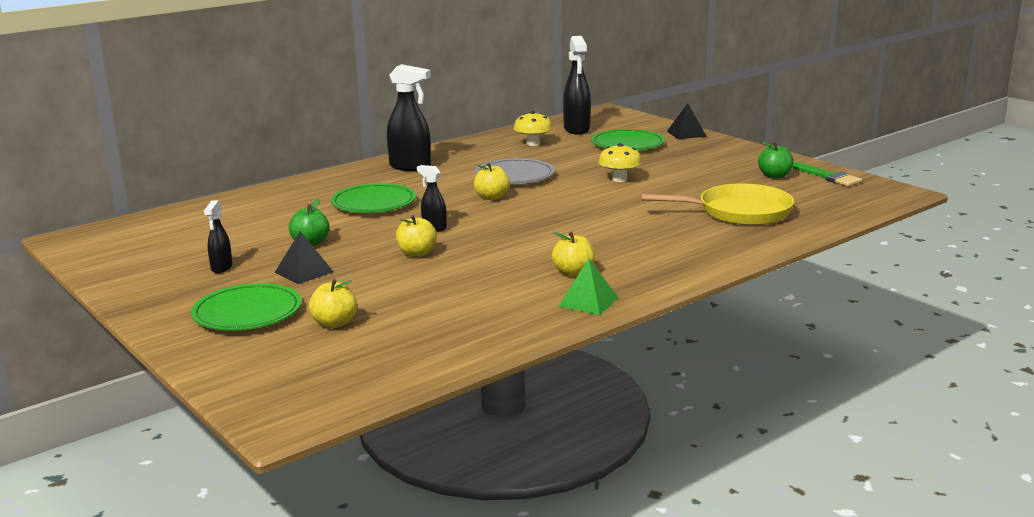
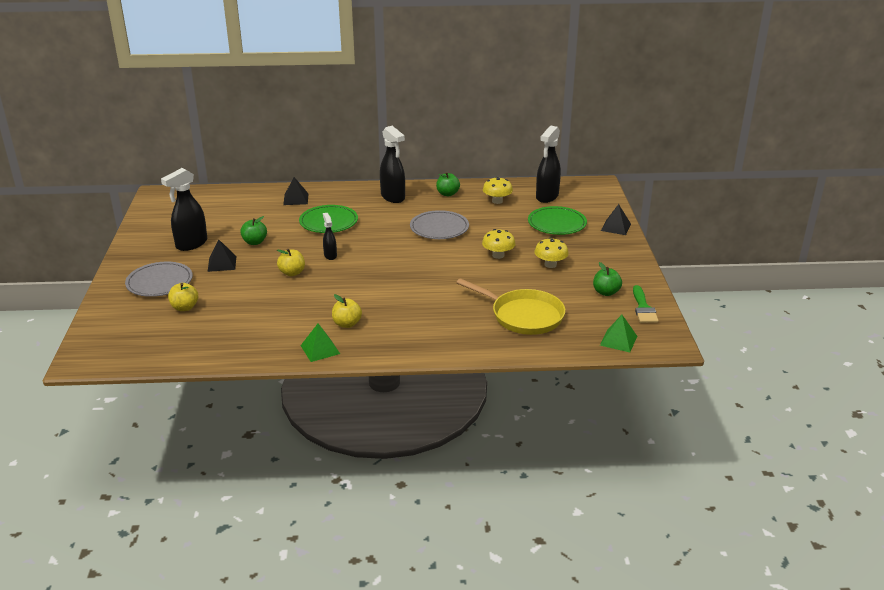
camera: 35 degrees right, 10 degrees up
(221, 268) = (191, 244): black spray bottle -> black spray bottle, size x1.85
(247, 313) = (159, 282): green plate -> grey plate
(289, 196) = (296, 199): none -> black pyramid
(468, 151) = (447, 194): none -> green apple
(492, 197) = (398, 242): yellow apple -> none
(684, 172) = (550, 264): none -> yellow mushroom
(856, 203) = (618, 340): none -> green pyramid

